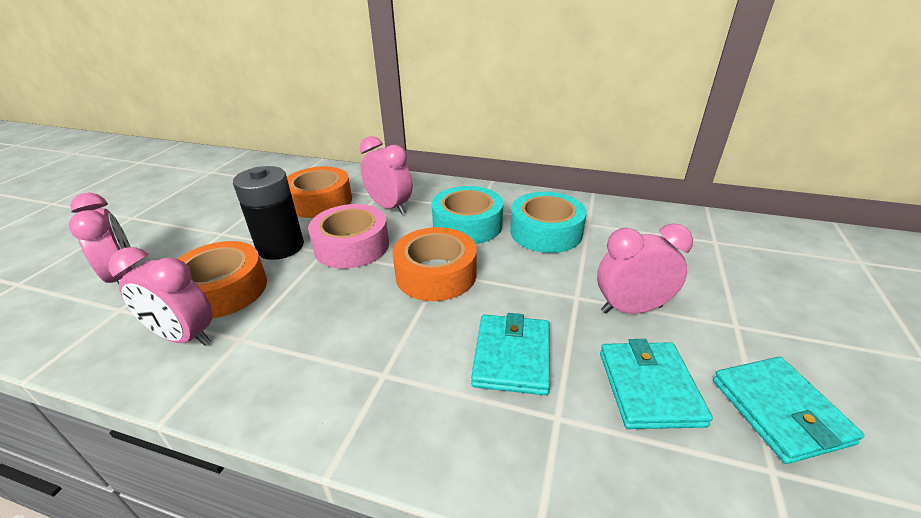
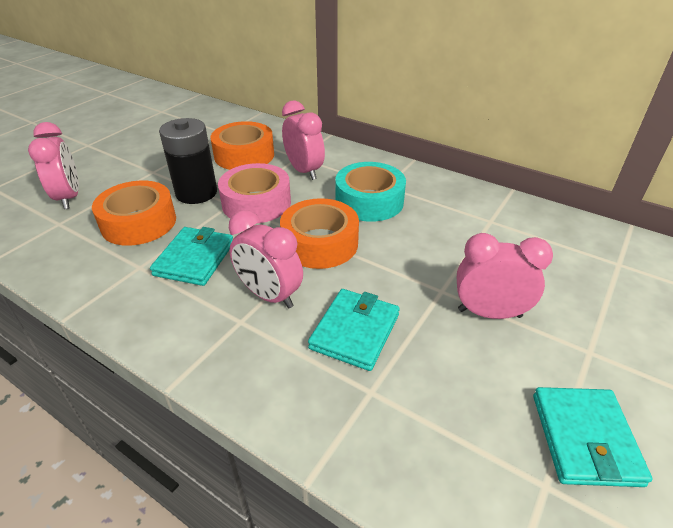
camera: 15 degrees right, 5 degrees up
(185, 337) = (99, 256): pink clock -> pink clock (269, 295)
(546, 232) = (442, 221): turquoise tape -> none
(649, 387) = (468, 387): turquoise wallet -> turquoise wallet (194, 259)

